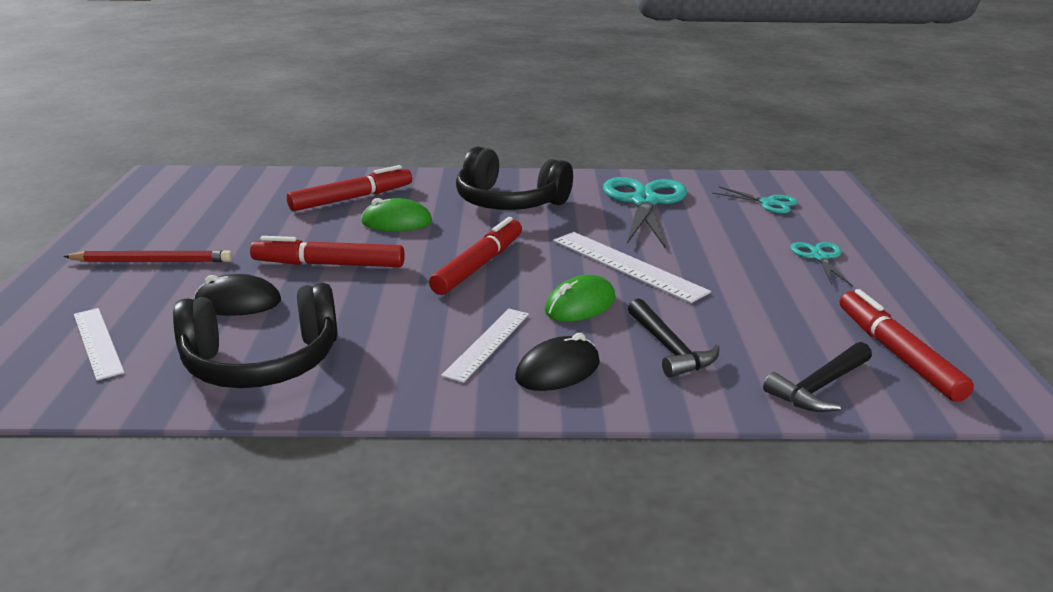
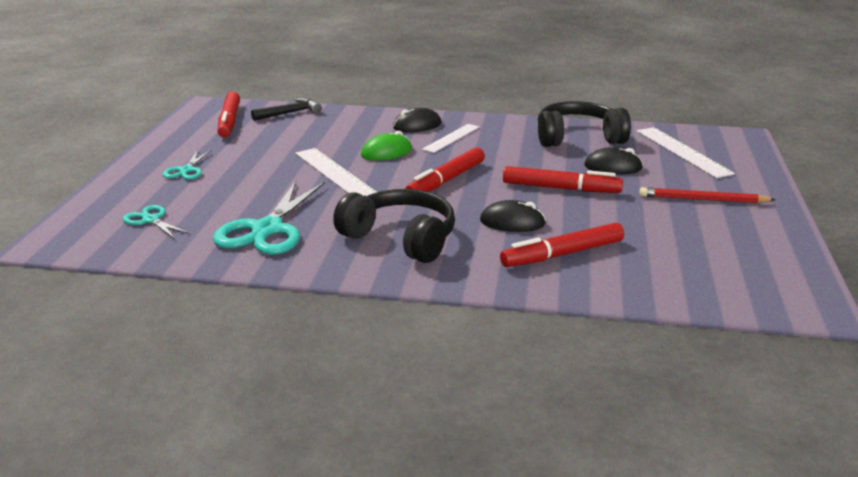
camera: 170 degrees left, 0 degrees up
(98, 342) = (682, 152): white ruler -> white ruler, size x1.50
(397, 222) = (512, 222): green mouse -> black mouse
(669, 348) = (350, 130): black hammer -> none

